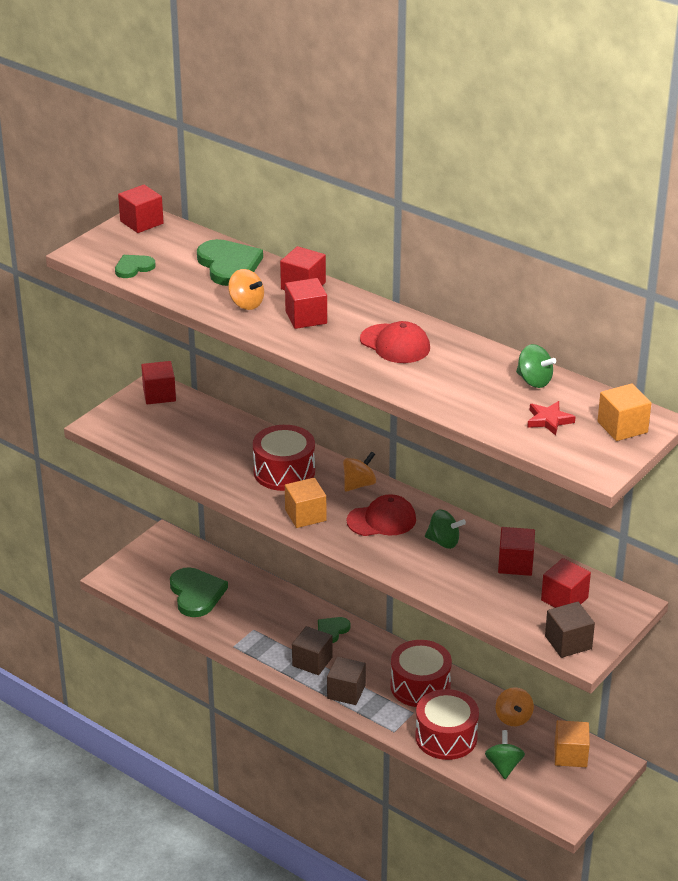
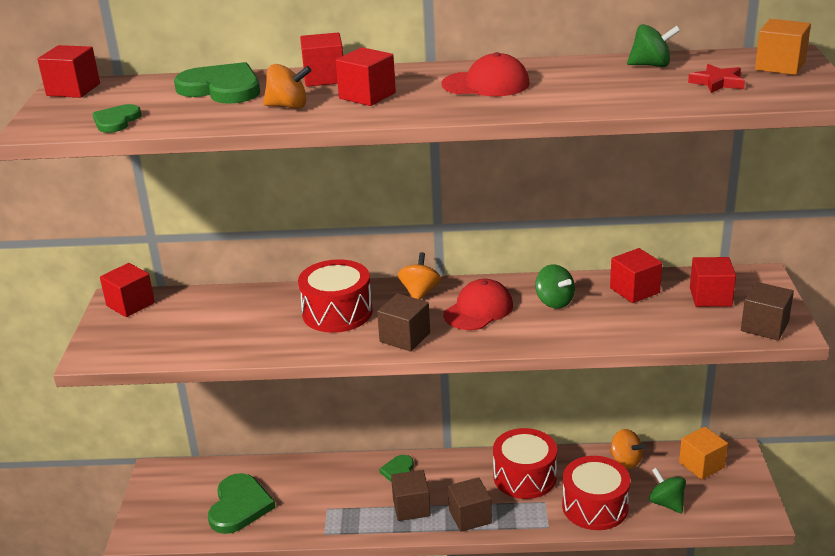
camera: 35 degrees left, 5 degrees down
(196, 594) = (239, 506): green heart -> green heart turned 60 degrees clockwise
(305, 515) = (405, 337): orange cube -> brown cube
(443, 542) = (554, 302): green spinning top -> green spinning top turned 75 degrees clockwise

